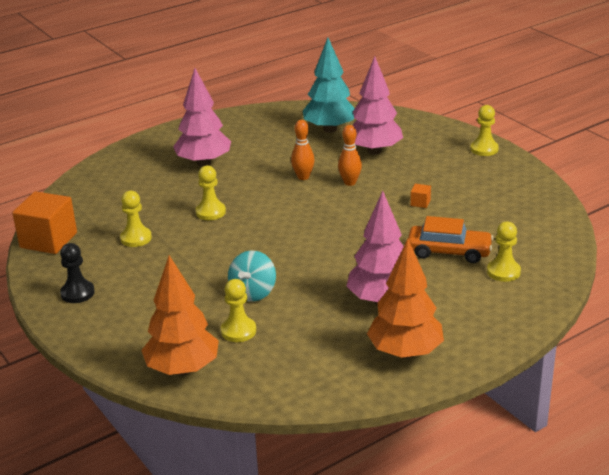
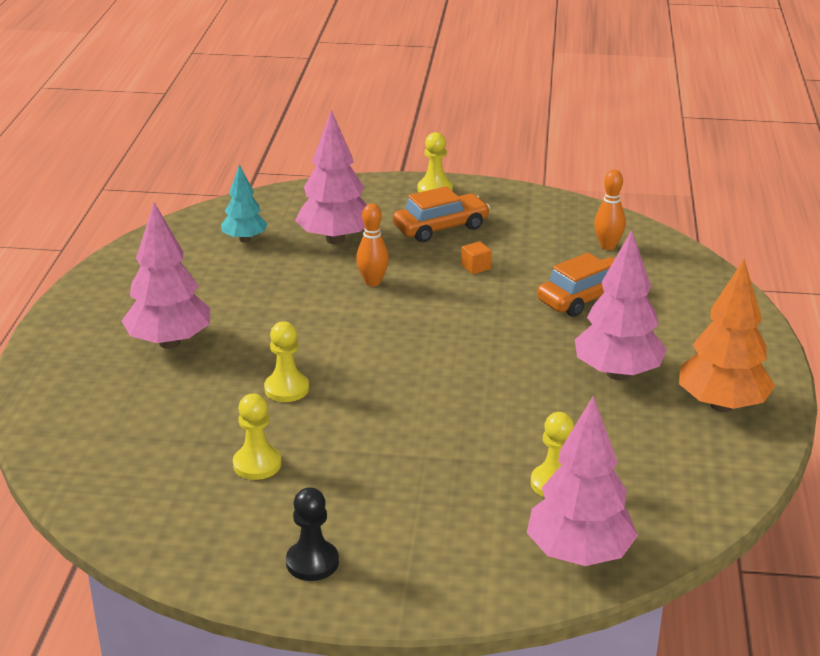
camera: 50 degrees left, 0 degrees up
(48, 240) = (150, 532): orange cube -> none
(183, 369) = (579, 555): orange tree -> pink tree
(253, 293) = (494, 440): turquoise spinning top -> none
(303, 177) = (314, 301): orange bowling pin -> orange bowling pin (607, 246)
(329, 129) = (244, 239): turquoise tree -> turquoise tree, size x0.59
(444, 172) = (441, 227): none -> orange car
(503, 272) = (658, 290): yellow pawn -> none

